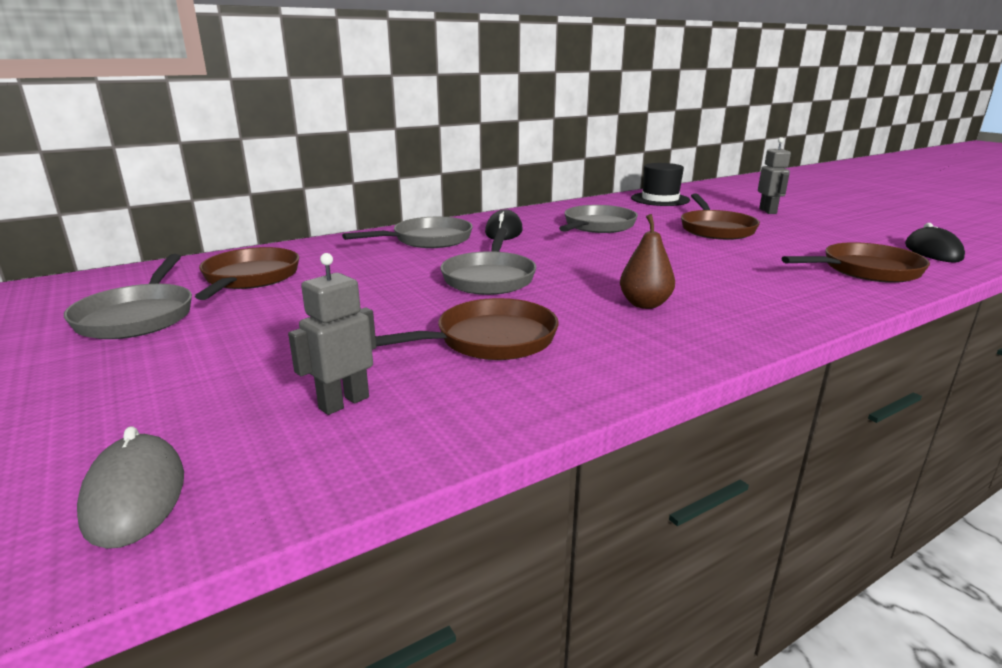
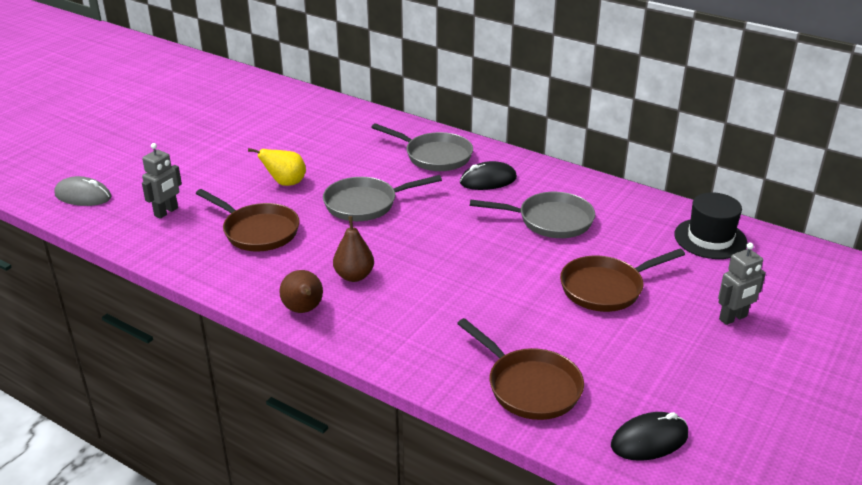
camera: 65 degrees right, 10 degrees up
(135, 495) = (83, 196): grey mouse -> grey mouse turned 60 degrees clockwise
(138, 316) = (231, 122): grey pan -> none
(250, 278) = (305, 126): brown pan -> none
(343, 402) = (166, 212): grey robot -> grey robot turned 105 degrees clockwise
(381, 308) = (285, 183): none -> yellow pear
(709, 339) = (303, 310): none -> brown pear

